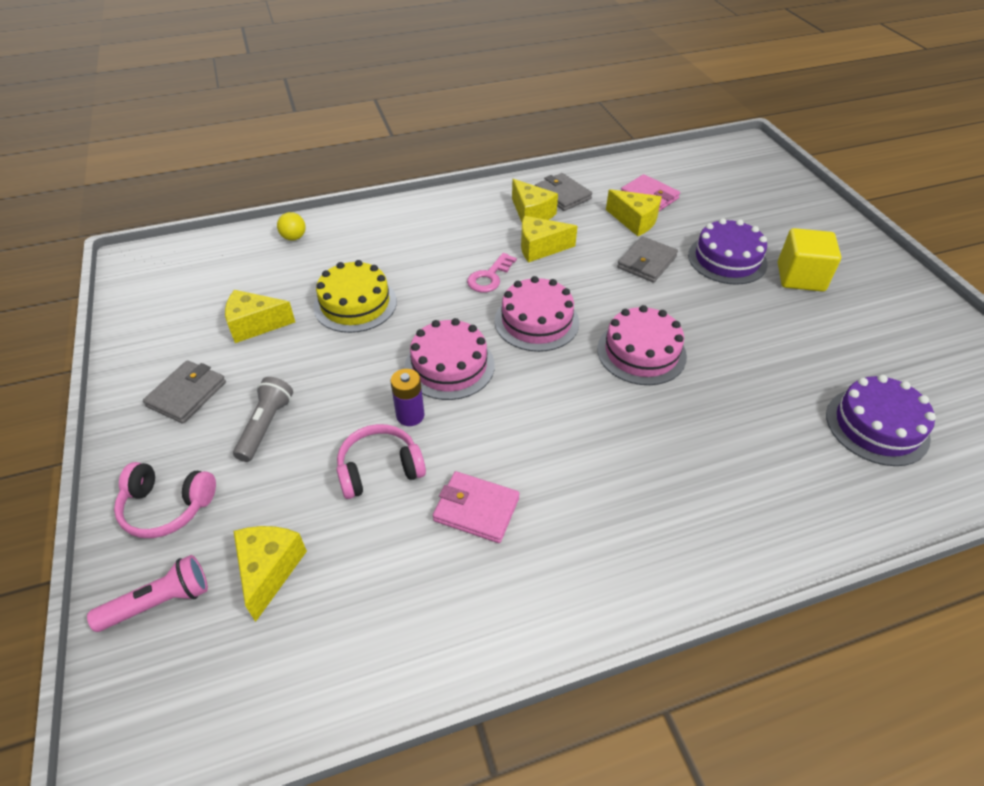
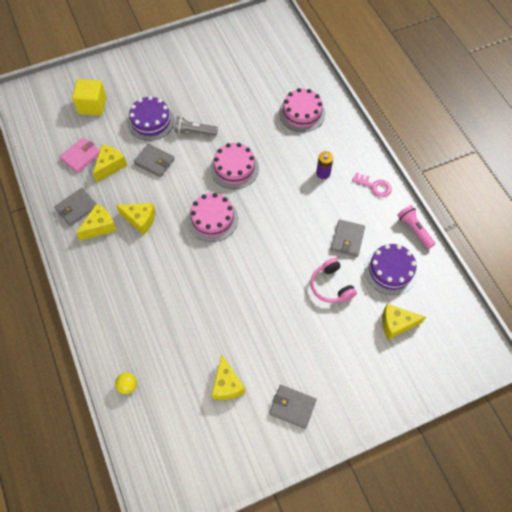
camera: 95 degrees left, 15 degrees up
(159, 602) = (422, 369): pink flashlight -> pink flashlight (414, 230)
(167, 507) = (371, 387): pink headphones -> none
(266, 426) = (310, 352): grey flashlight -> grey flashlight (194, 131)
(355, 304) = (202, 325): yellow cake -> none
(410, 415) = (293, 277): purple battery -> purple battery (323, 173)
(449, 366) = (253, 262): pink cake -> pink cake (302, 113)
(476, 509) = (347, 239): pink wallet -> grey wallet
(490, 277) = (171, 247): pink key -> pink key (374, 186)
(540, 248) = (140, 220): yellow cheese -> yellow cheese turned 60 degrees counterclockwise
(800, 277) = (167, 90): yellow cube -> yellow cube (92, 105)
(877, 426) = (275, 80): purple cake -> purple cake (390, 270)

